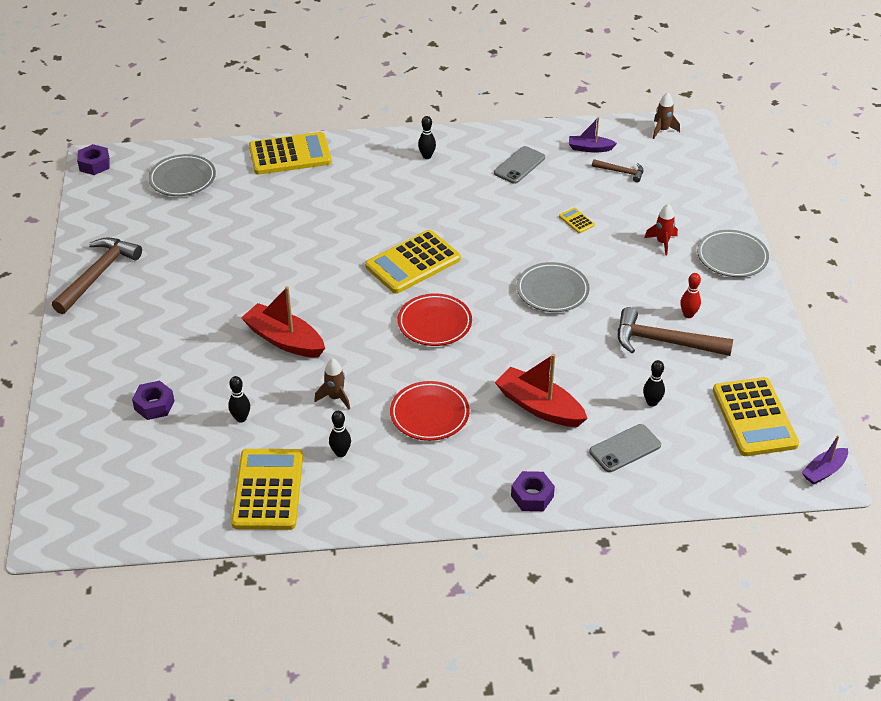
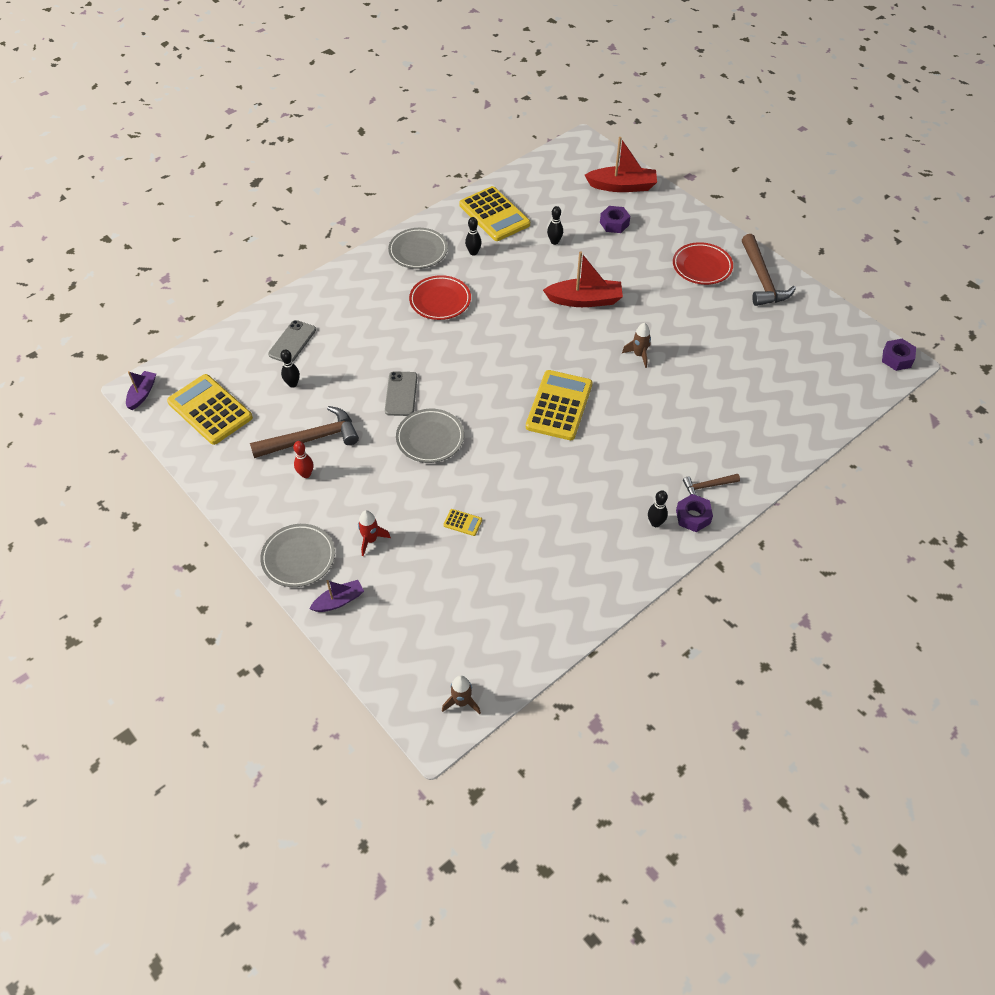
camera: 145 degrees right, 10 degrees up
(182, 179) = (816, 383): grey plate -> grey plate (418, 251)
(290, 155) = (768, 456): yellow calculator -> none
(335, 398) = (510, 281): brown rocket -> brown rocket (639, 355)
(434, 323) = (495, 364): red plate -> red plate (702, 267)
(519, 165) = (564, 561): grey phone -> grey phone (401, 394)
(532, 496) = (333, 284): purple nut -> purple nut (693, 517)
(539, 406) = (371, 342): red boat -> red boat (622, 186)
(590, 148) = (516, 626): purple boat -> purple boat (339, 601)
(621, 172) = (464, 610): brown hammer -> brown hammer (708, 486)

